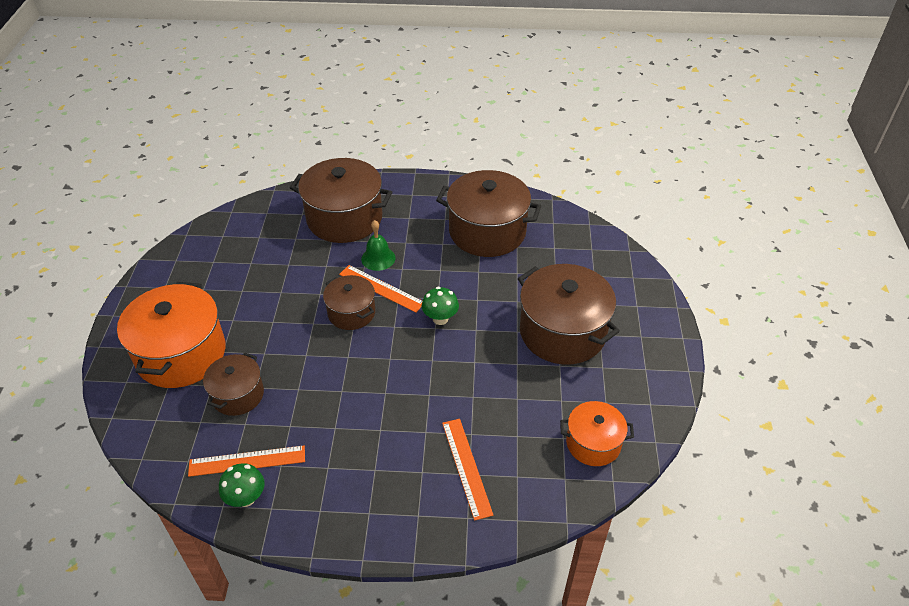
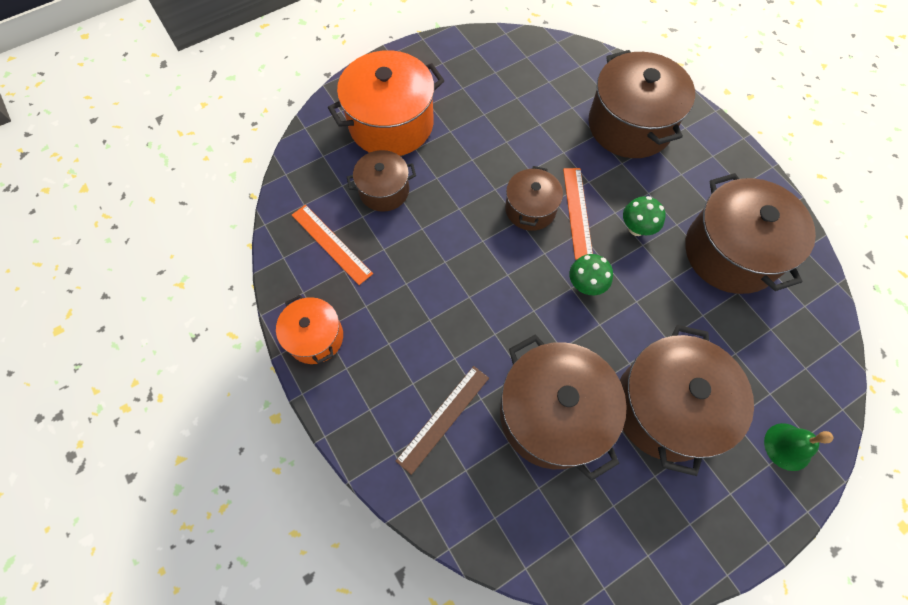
camera: 55 degrees right, 20 degrees up
(246, 498) = (300, 268): green mushroom -> green mushroom (636, 228)
(378, 258) = (609, 185): green bell -> green bell (787, 446)
(466, 467) = (443, 418): orange ruler -> brown ruler
(518, 397) = (552, 414): none -> brown pot
(593, 443) = (554, 522): orange pot -> orange pot (315, 337)

